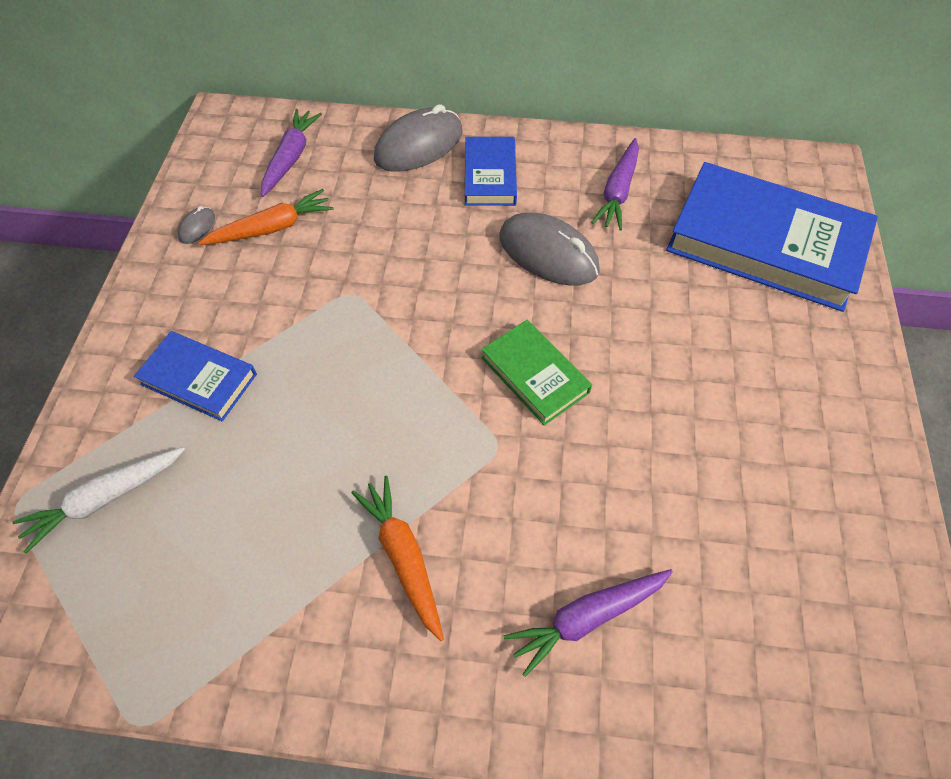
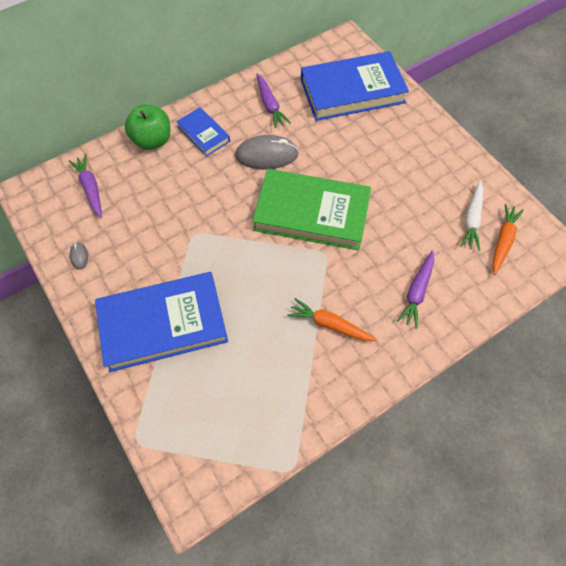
camera: 40 degrees left, 5 degrees up
(105, 499) = (178, 405): white carrot -> white carrot (471, 219)
(199, 379) = (163, 324): blue book -> blue book, size x1.99
(272, 228) = (120, 230): orange carrot -> orange carrot (503, 241)
(419, 145) = (152, 140): grey mouse -> green apple
(535, 375) = (311, 213): green book -> green book, size x1.99

